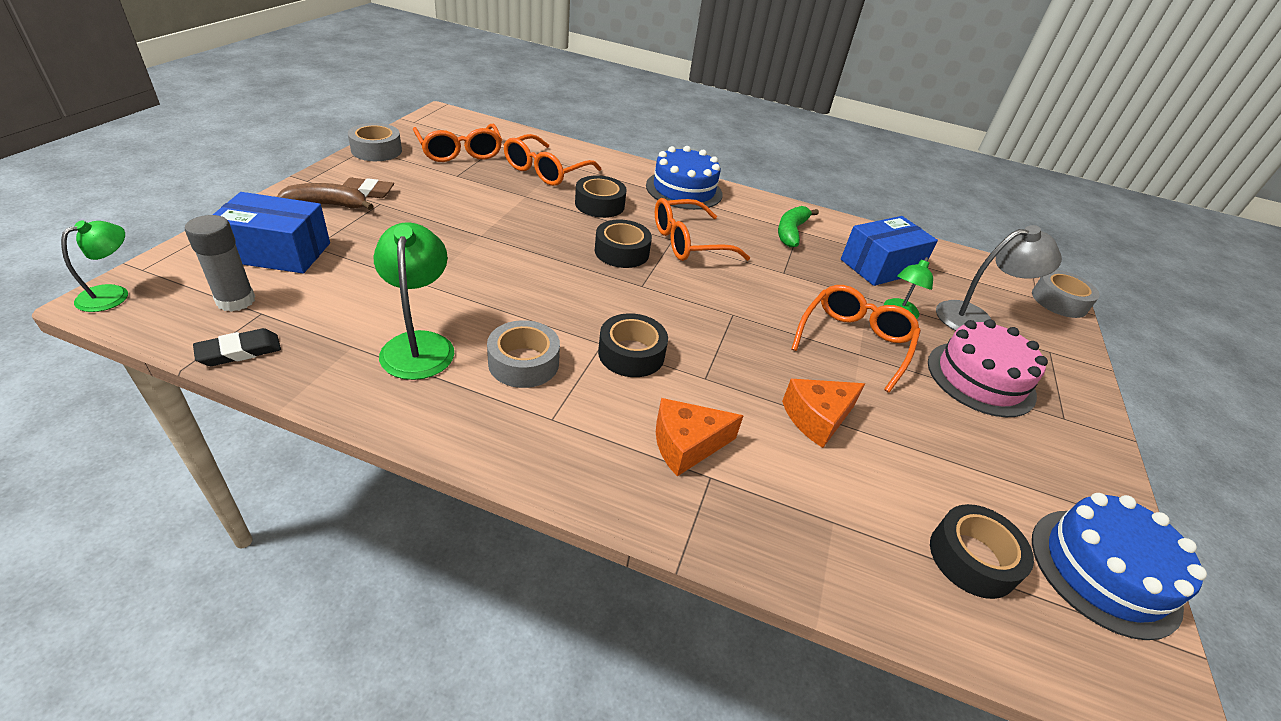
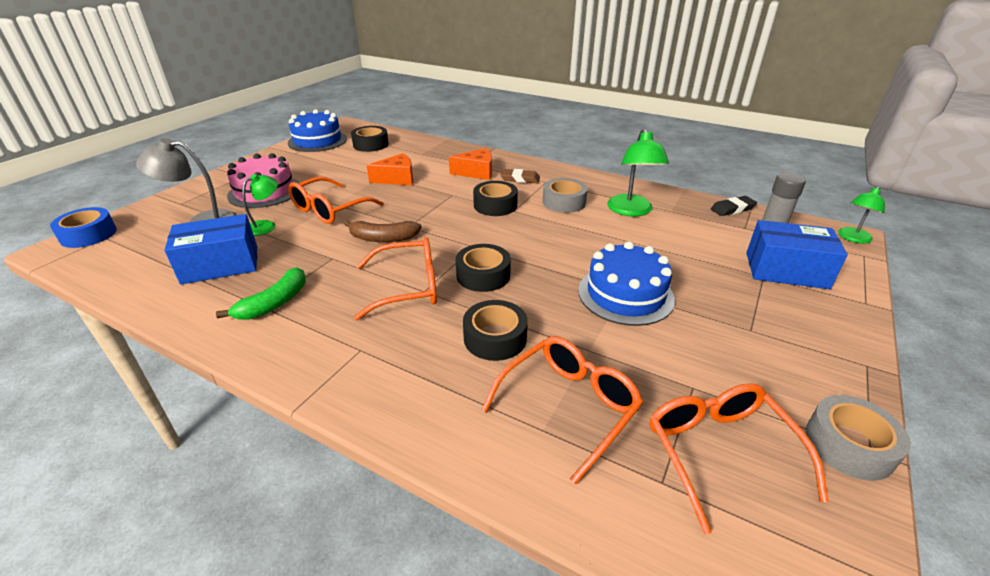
camera: 165 degrees left, 5 degrees down
(327, 205) = (801, 324): brown banana -> brown banana (383, 238)
(366, 192) = (780, 347): brown eraser -> brown eraser (520, 179)
(684, 190) = (365, 372): blue cake -> blue cake (625, 294)
(1059, 301) = (88, 235): grey tape -> blue tape

